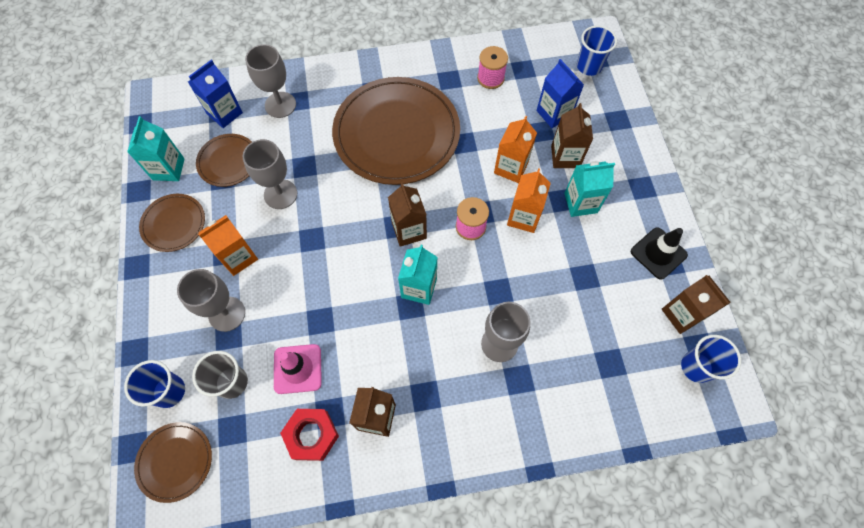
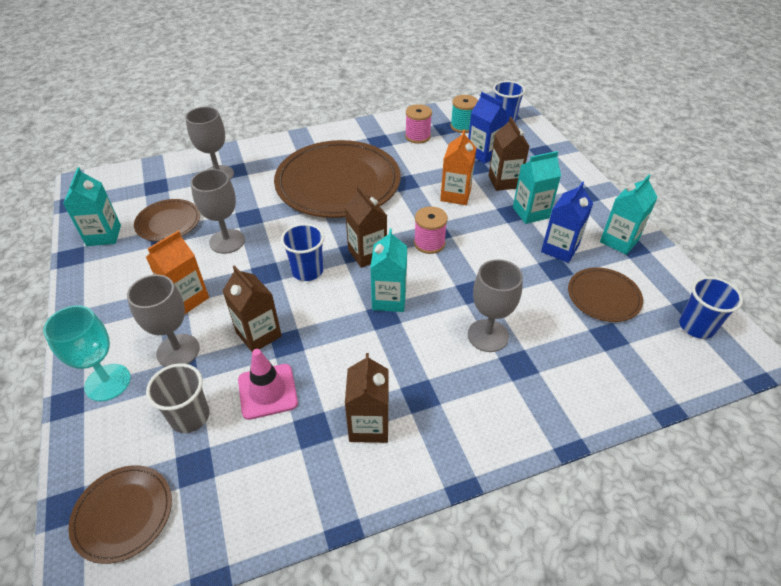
camera: 10 degrees left, 20 degrees down
(167, 336) = (107, 382): none -> turquoise goblet
(169, 391) = (112, 437): blue cup -> blue cup (307, 271)
(174, 224) = (111, 279): brown plate -> brown plate (603, 296)
(225, 113) = (161, 187): blue carton -> blue carton (559, 249)
(312, 435) = (295, 456): red nut -> none
(523, 217) = (479, 230): orange carton -> none
(542, 69) = (462, 126): none -> turquoise spool
(658, 253) = (619, 241): black traffic cone -> turquoise carton
(682, 314) = (662, 285): brown carton -> brown carton (258, 334)

